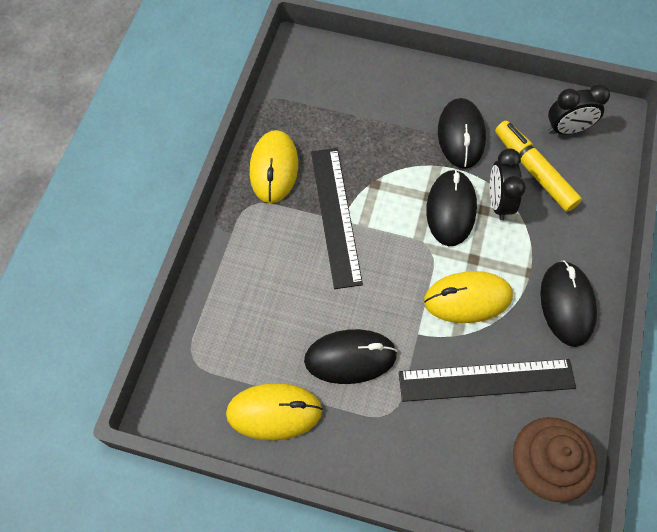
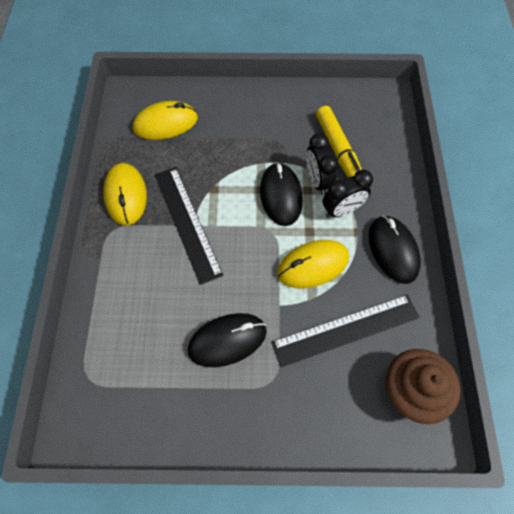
camera: 15 degrees left, 0 degrees up
(274, 412) = (171, 407): yellow mouse -> yellow mouse (165, 123)
(461, 135) = (274, 135): black mouse -> none
(533, 171) = (338, 150): yellow marker -> yellow marker turned 150 degrees counterclockwise
(567, 129) = (355, 113): black clock -> black clock (342, 210)

